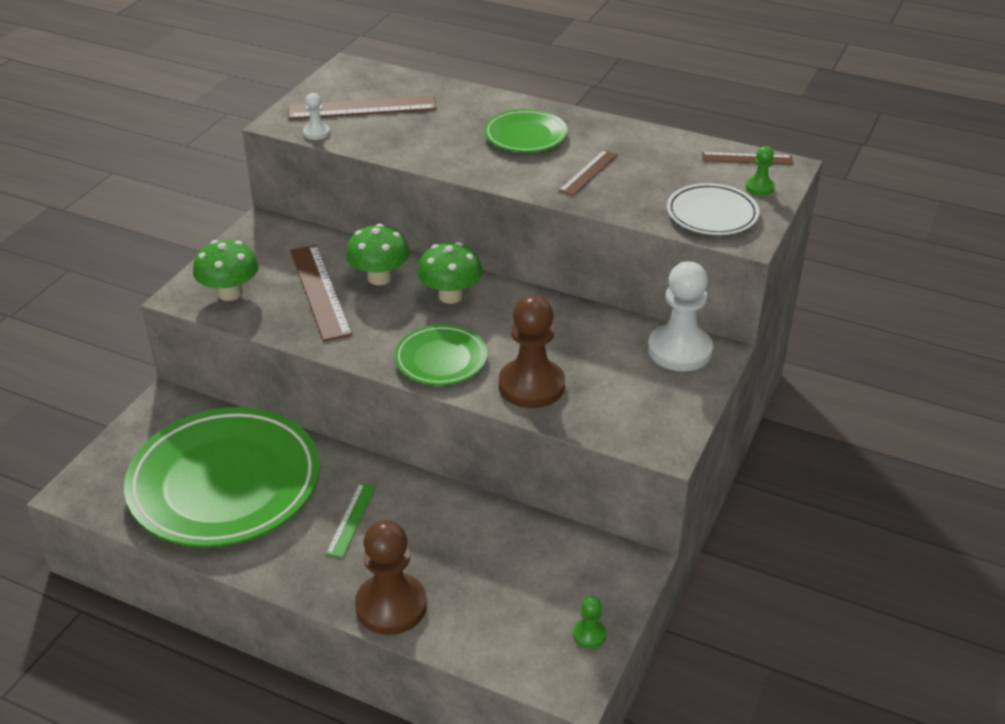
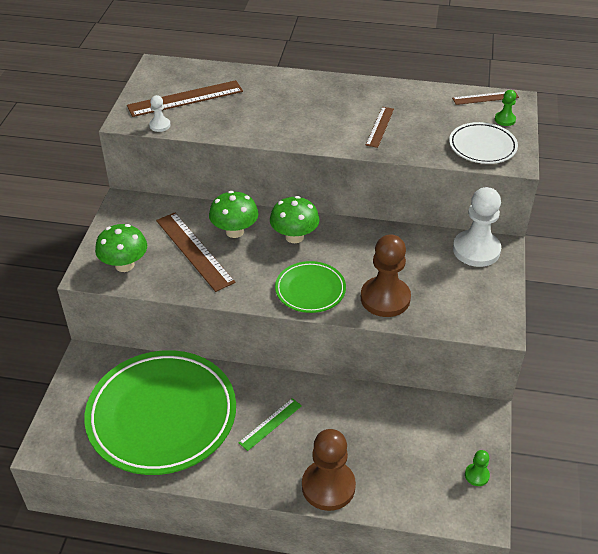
camera: 15 degrees left, 5 degrees up
(351, 519) = (270, 424): green ruler -> green ruler turned 45 degrees clockwise
(525, 136) = (319, 103): green plate -> none

